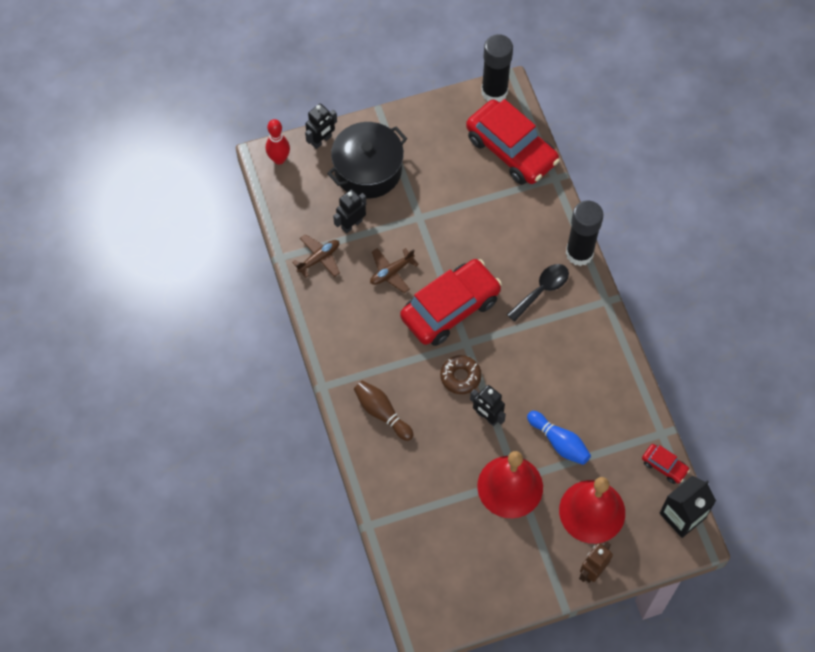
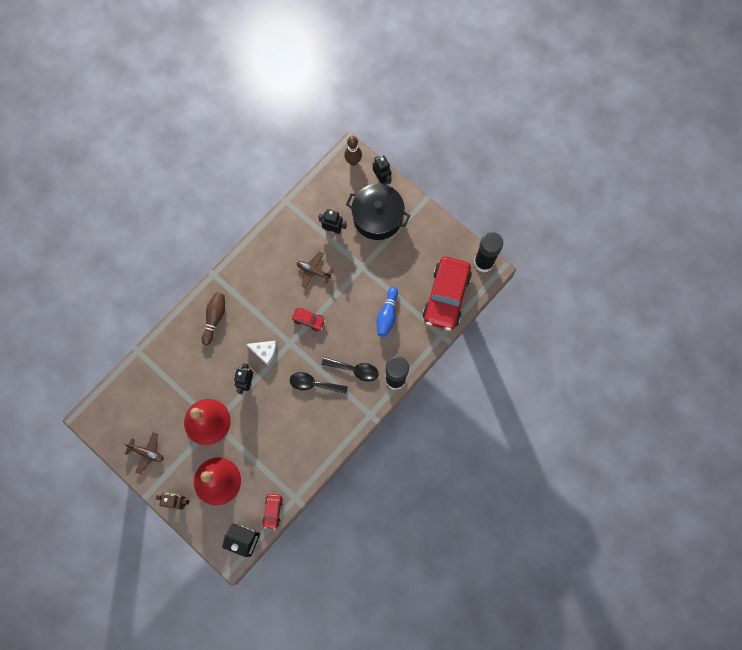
camera: 60 degrees right, 10 degrees up
(279, 159) = (353, 161): red bowling pin -> brown bowling pin
(319, 258) = (298, 223): brown plane -> brown plane (147, 453)
(321, 140) = (381, 178): black robot -> black robot turned 135 degrees counterclockwise
(450, 308) = (309, 320): red car -> red car, size x0.44
(460, 377) = (265, 352): brown donut -> white cheese
(533, 343) = (314, 384): none -> black spoon
(559, 442) = (253, 436): blue bowling pin -> blue bowling pin (387, 315)

